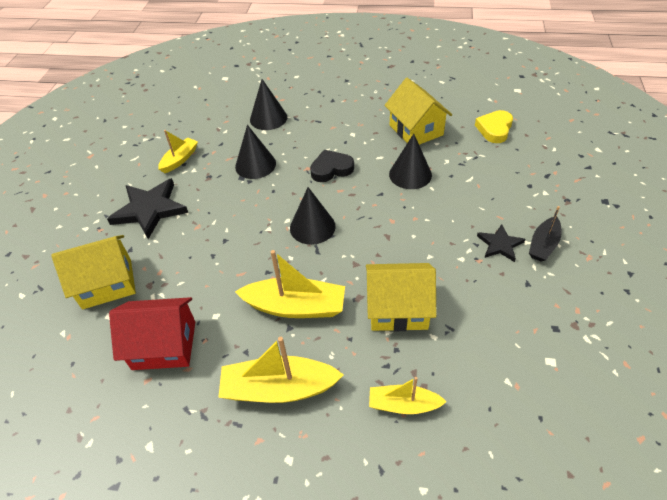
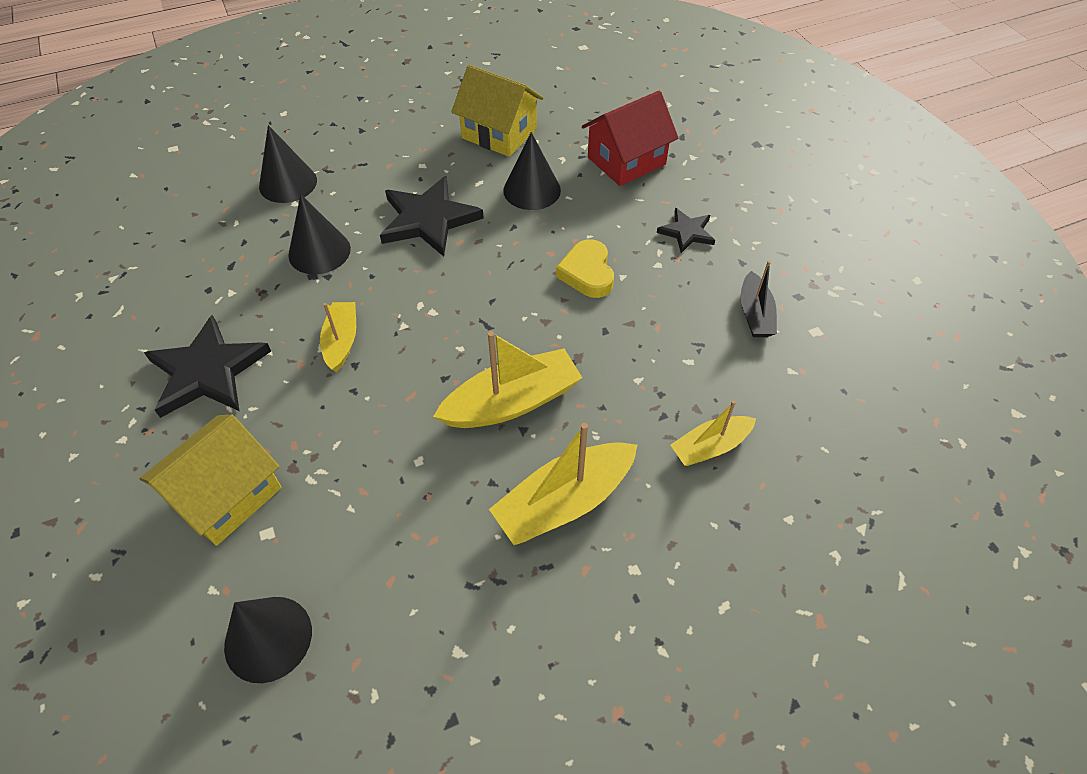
camera: 35 degrees left, 5 degrees up
(164, 345) = (378, 529): red house -> red house (626, 161)
(180, 160) = (197, 286): yellow boat -> yellow boat (341, 341)
(312, 227) = (459, 300): black cone -> black cone (268, 638)
(331, 169) = (428, 219): black heart -> black star
(398, 308) = (631, 349): yellow house -> none
(494, 129) = (590, 102): yellow heart -> yellow heart (587, 273)
(543, 245) = (729, 214): black boat -> black boat (755, 314)

